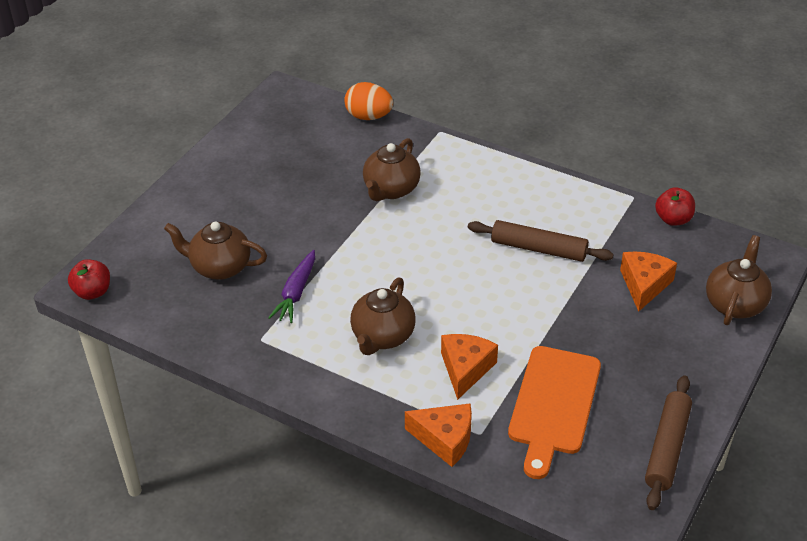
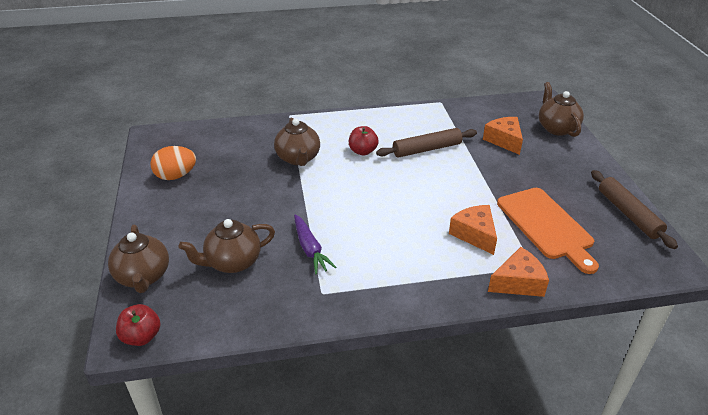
camera: 40 degrees left, 5 degrees down
(368, 116) = (232, 125): orange egg -> orange egg (176, 176)
(382, 336) = (401, 244): brown teapot -> brown teapot (143, 277)
(673, 219) = (474, 104): red apple -> red apple (363, 151)

